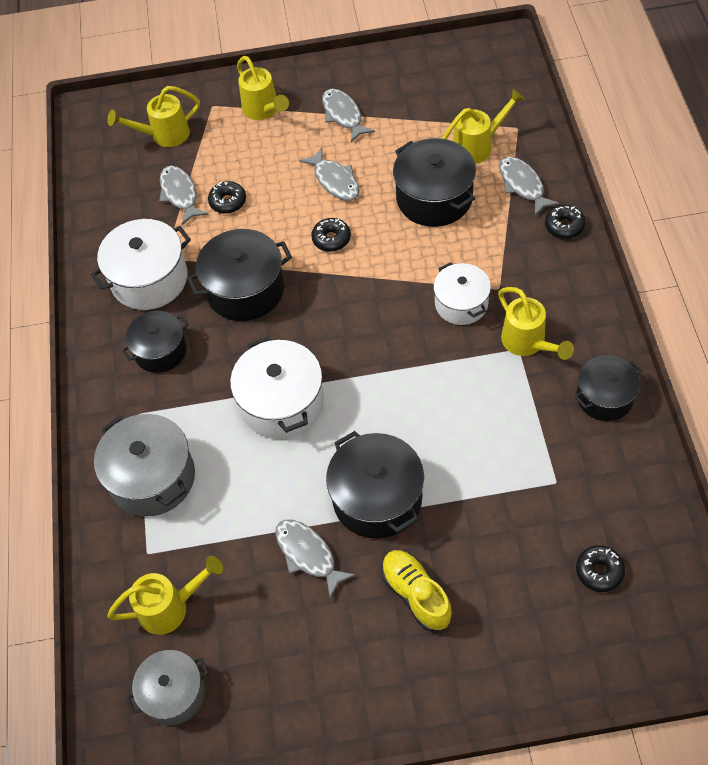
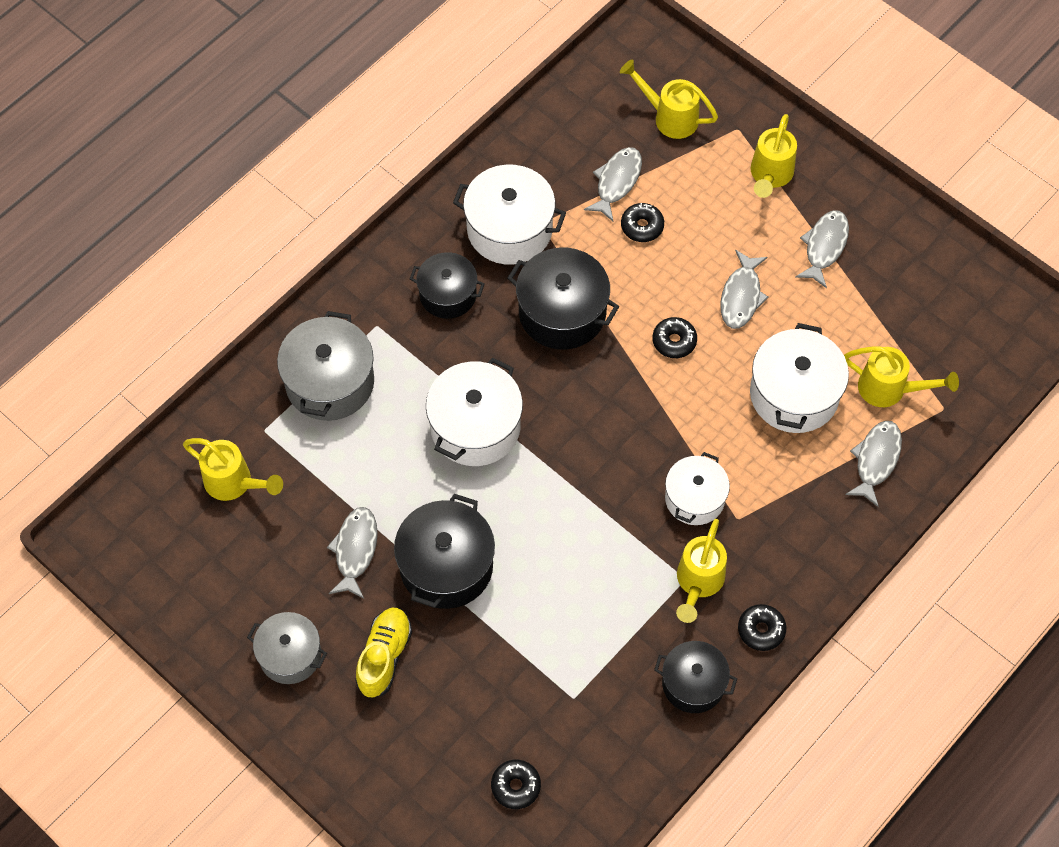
camera: 45 degrees right, 5 degrees up
(174, 693) = (170, 539): grey pot -> grey pot (290, 655)
(434, 198) = (794, 394): black pot -> white pot
(564, 226) = (858, 528): black donut -> black donut (761, 630)

